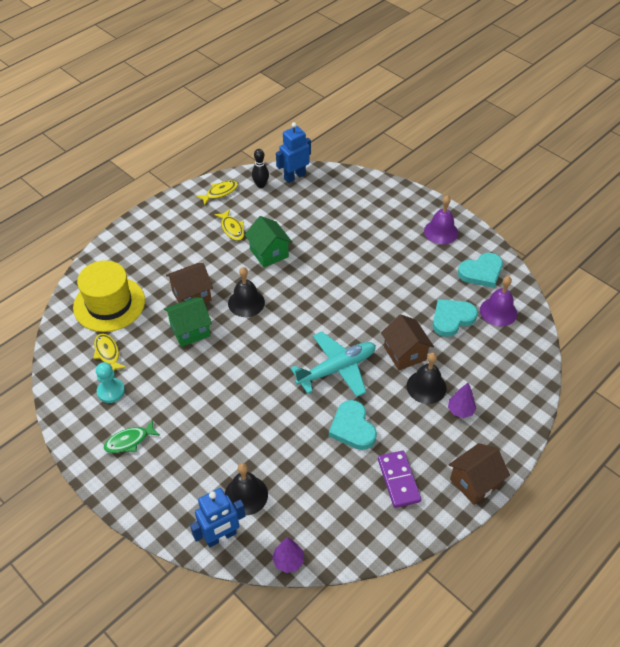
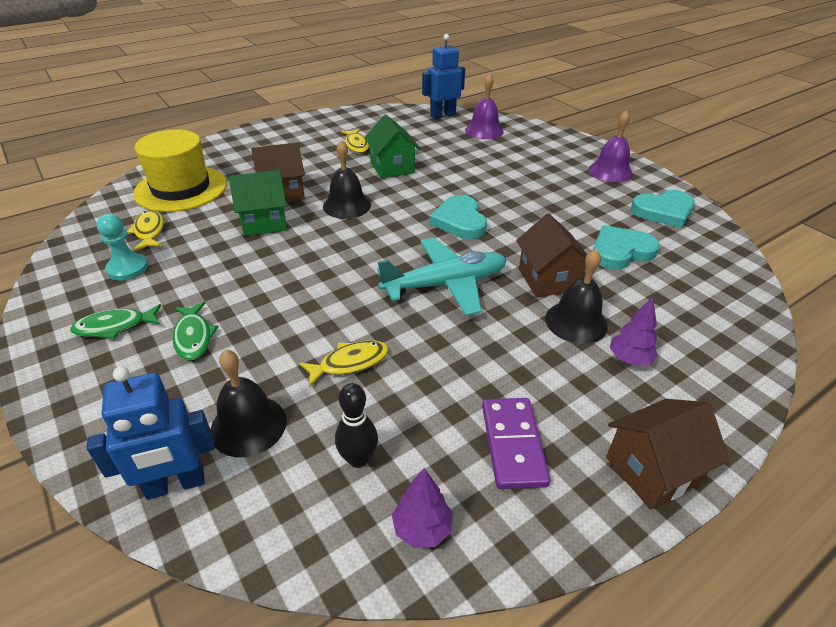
camera: 10 degrees right, 10 degrees down
(185, 440) = (193, 337): none -> green fish
(220, 192) = (355, 119): yellow fish -> yellow fish (349, 363)
(261, 185) = (403, 117): black bowling pin -> black bowling pin (358, 459)
(288, 561) = (276, 552): purple tree -> purple tree (422, 529)
(352, 428) = (451, 357): turquoise heart -> turquoise heart (460, 221)
(498, 311) = (688, 252): purple bell -> purple bell (484, 131)

